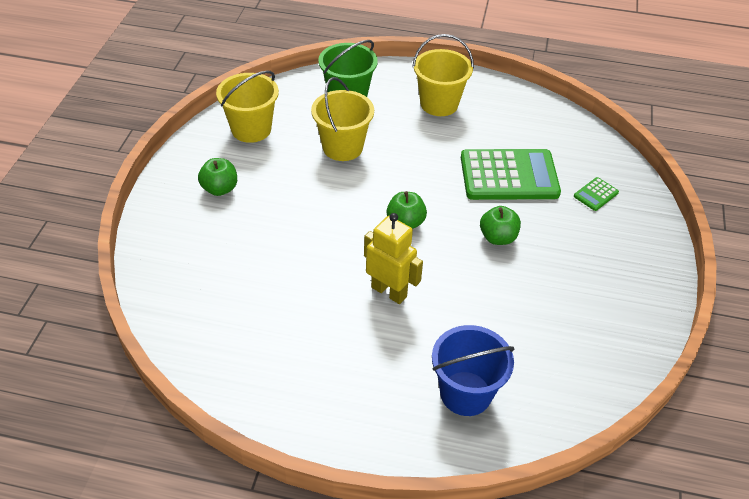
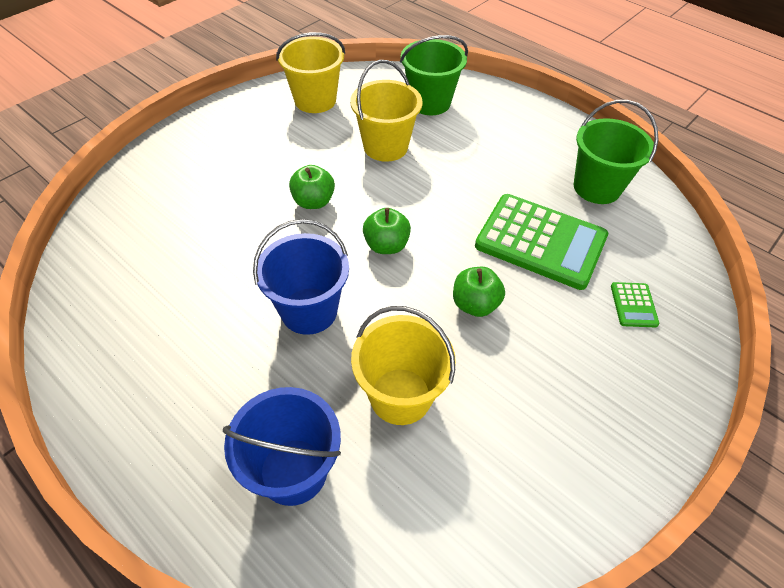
camera: 30 degrees right, 5 degrees up
(220, 189) = (240, 142): green apple -> green apple (313, 201)
(389, 292) = (309, 311): yellow robot -> blue bucket
(439, 104) = (519, 140): yellow bucket -> yellow bucket (400, 396)
(518, 121) = (597, 187): none -> green bucket
(596, 194) = (633, 305): green calculator -> green calculator turned 75 degrees counterclockwise

